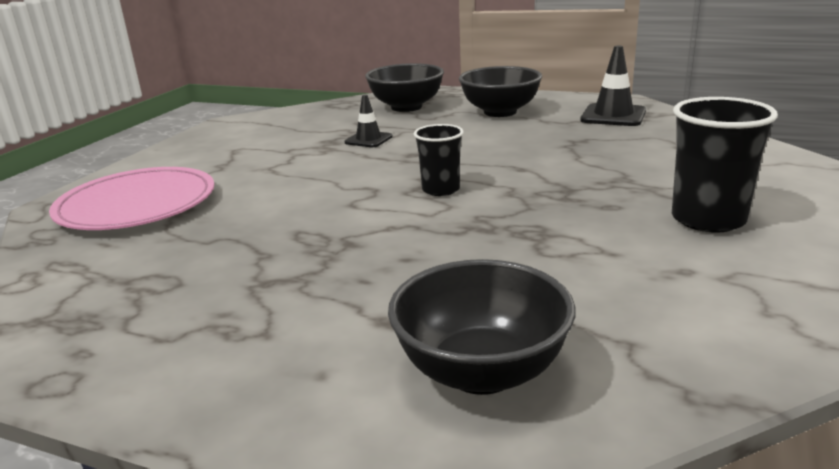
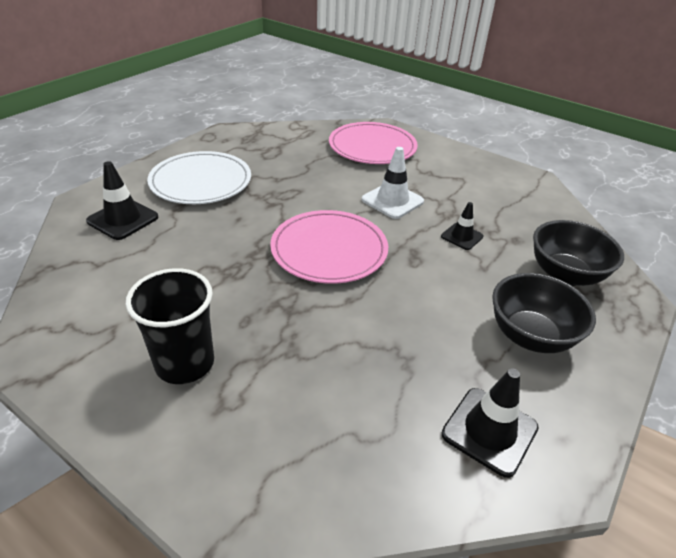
camera: 100 degrees right, 15 degrees up
(295, 326) = (201, 182): none -> white plate
(305, 174) = (392, 200): none -> white traffic cone
(441, 190) = (329, 250): black cup -> pink plate
(481, 371) = (123, 219): black bowl -> black traffic cone

